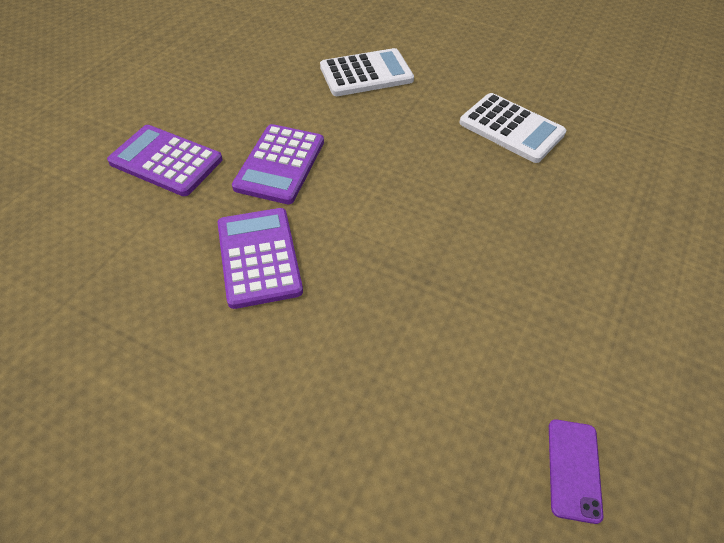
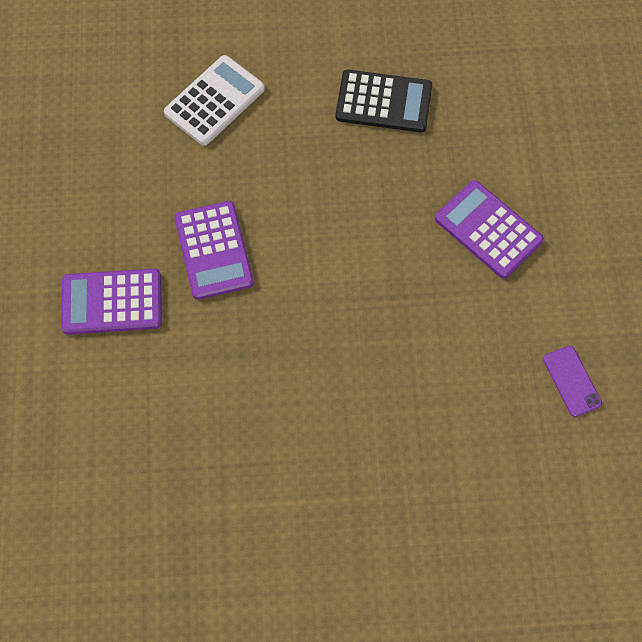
camera: 30 degrees left, 15 degrees up
(259, 257) = (265, 348): purple calculator -> purple calculator (488, 230)
(511, 128) = (383, 102): white calculator -> black calculator

